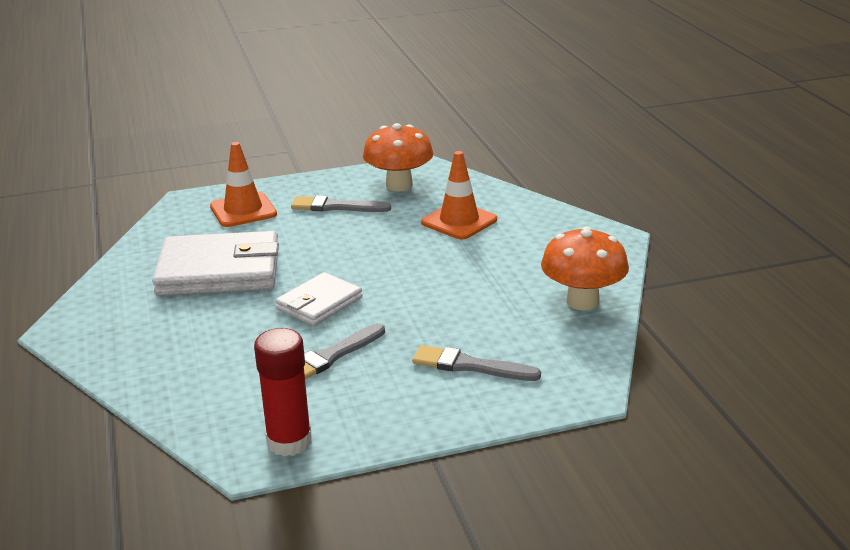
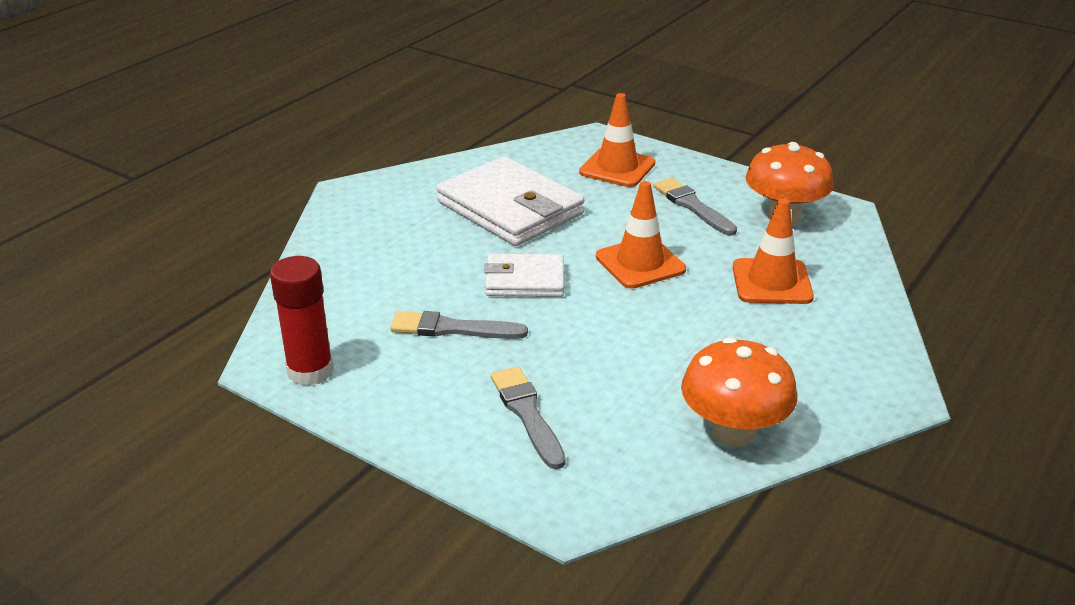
camera: 50 degrees right, 5 degrees up
(369, 253) = (640, 263): none -> orange traffic cone

